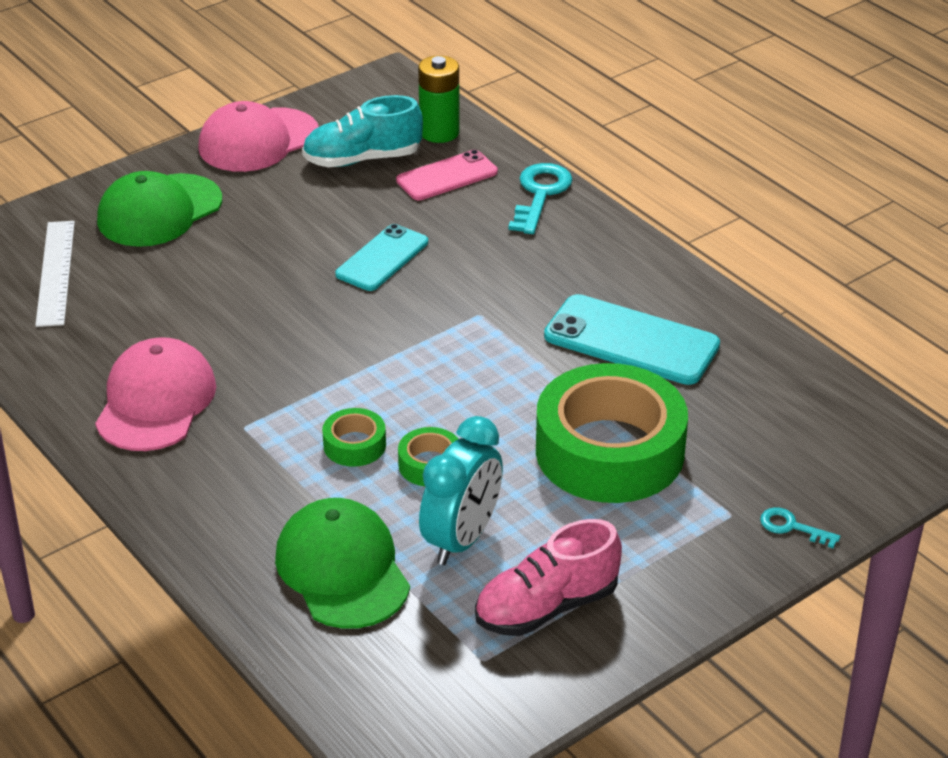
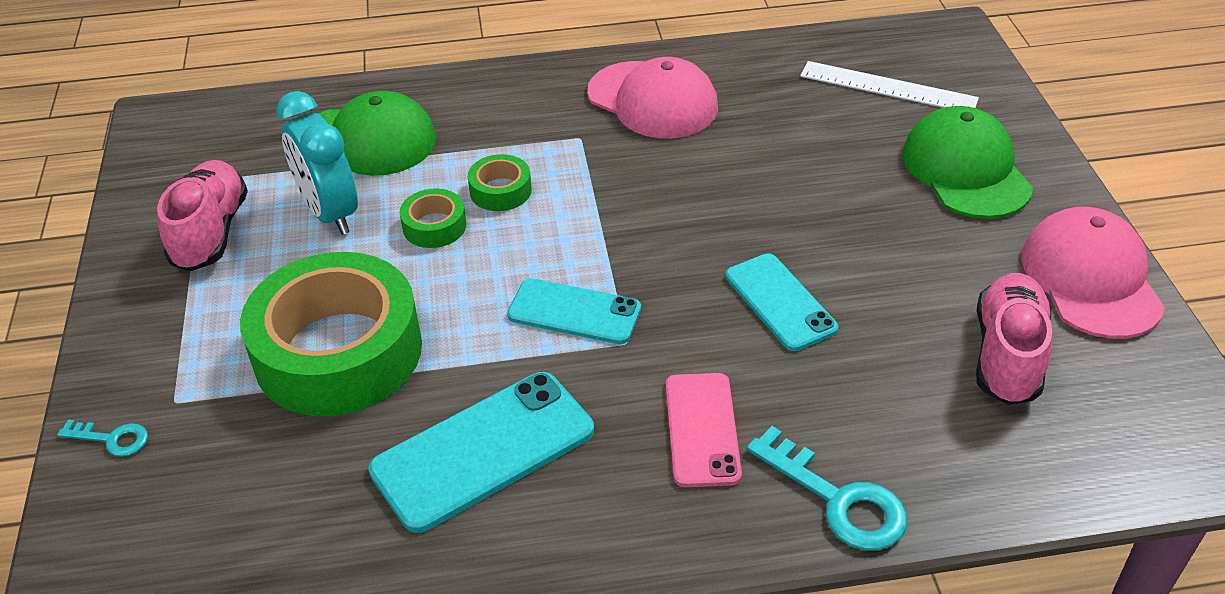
camera: 120 degrees right, 5 degrees up
(362, 159) = (1007, 355): turquoise shoe -> pink shoe
(439, 132) = (1048, 455): green battery -> none
(447, 176) = (929, 420): pink phone -> pink phone (702, 429)
(469, 349) = (574, 312): none -> turquoise phone
(792, 527) = (112, 439): turquoise key -> turquoise key turned 45 degrees clockwise

